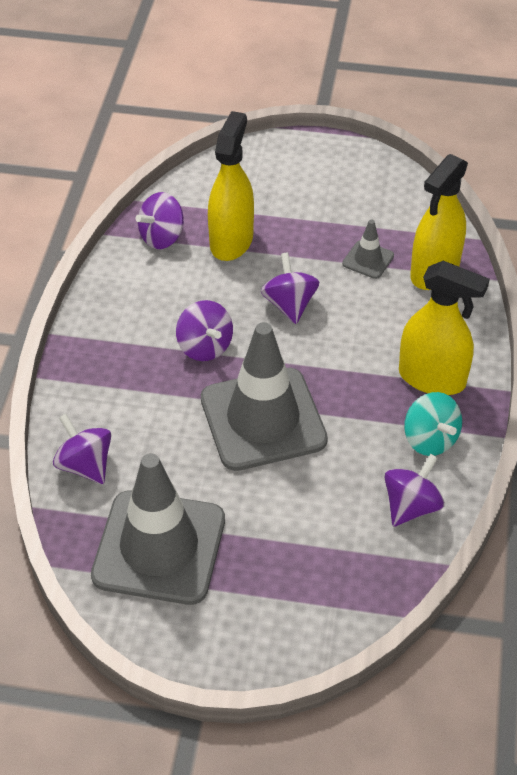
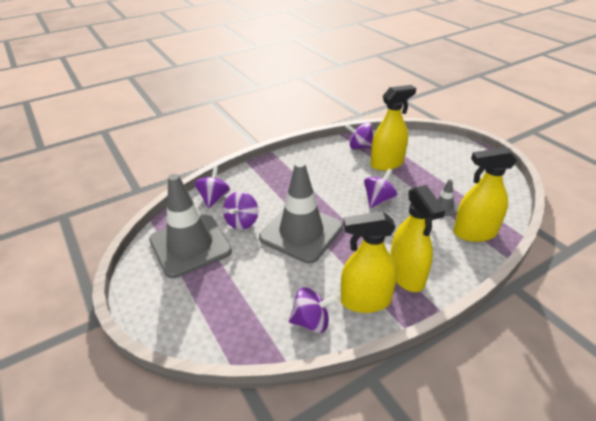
camera: 50 degrees right, 10 degrees down
(205, 347) = (319, 191): purple spinning top -> purple spinning top (242, 222)
(430, 440) = (365, 301): turquoise spinning top -> yellow spray bottle

